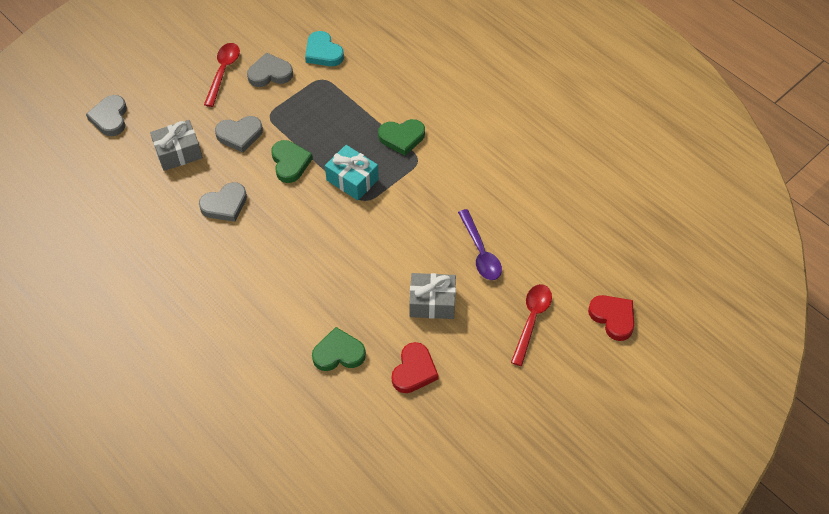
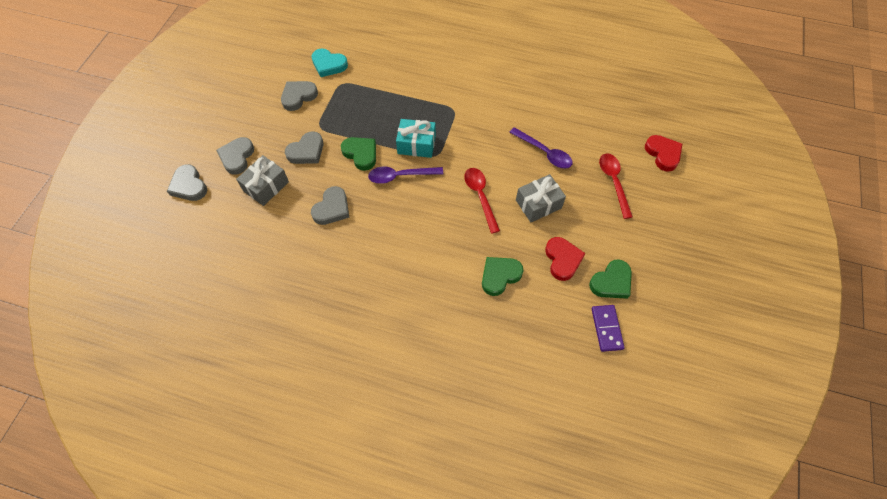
camera: 30 degrees left, 5 degrees up
(171, 110) = (237, 157): none -> grey heart
(223, 72) = (260, 110): red spoon -> red spoon (480, 196)
(312, 204) = (400, 176): none -> purple spoon
(402, 138) = (430, 99): green heart -> green heart (611, 282)
(406, 460) = (607, 328): none -> purple domino
(613, 318) = (663, 154): red heart -> red heart turned 45 degrees clockwise

